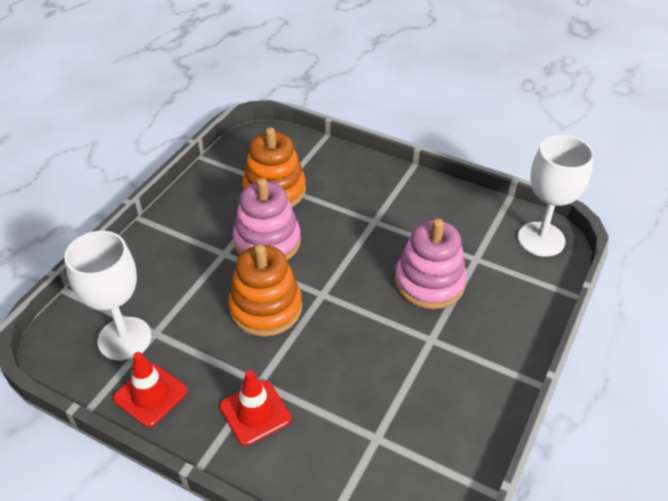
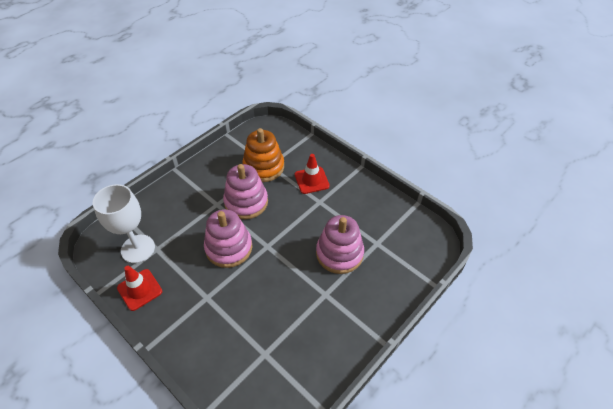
camera: 15 degrees right, 5 degrees up
(255, 412) = (196, 317): red traffic cone -> red traffic cone (311, 180)
(266, 308) = (229, 248): orange stacking toy -> pink stacking toy
(541, 239) = (427, 239): white goblet -> none

